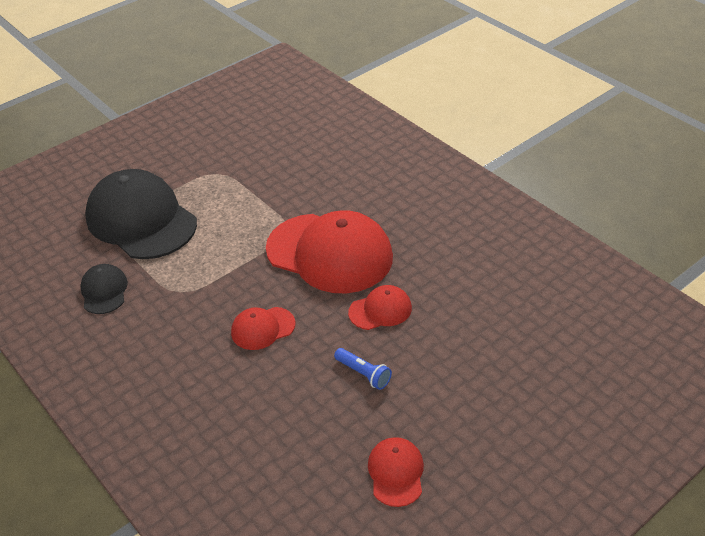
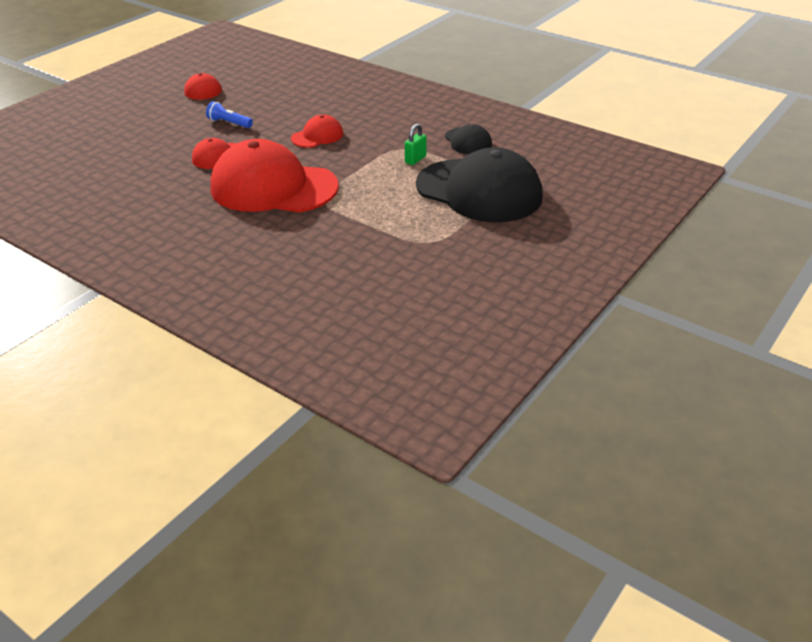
camera: 165 degrees right, 5 degrees down
(175, 271) = (415, 159): none -> green padlock

